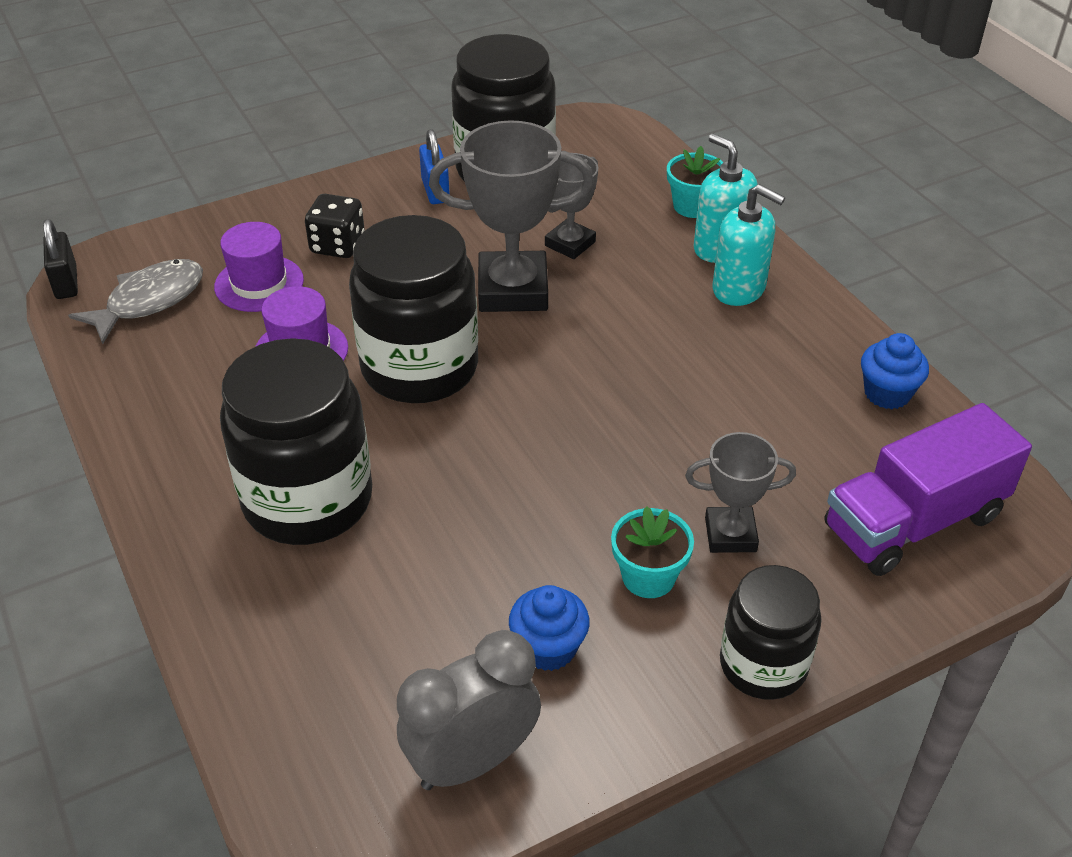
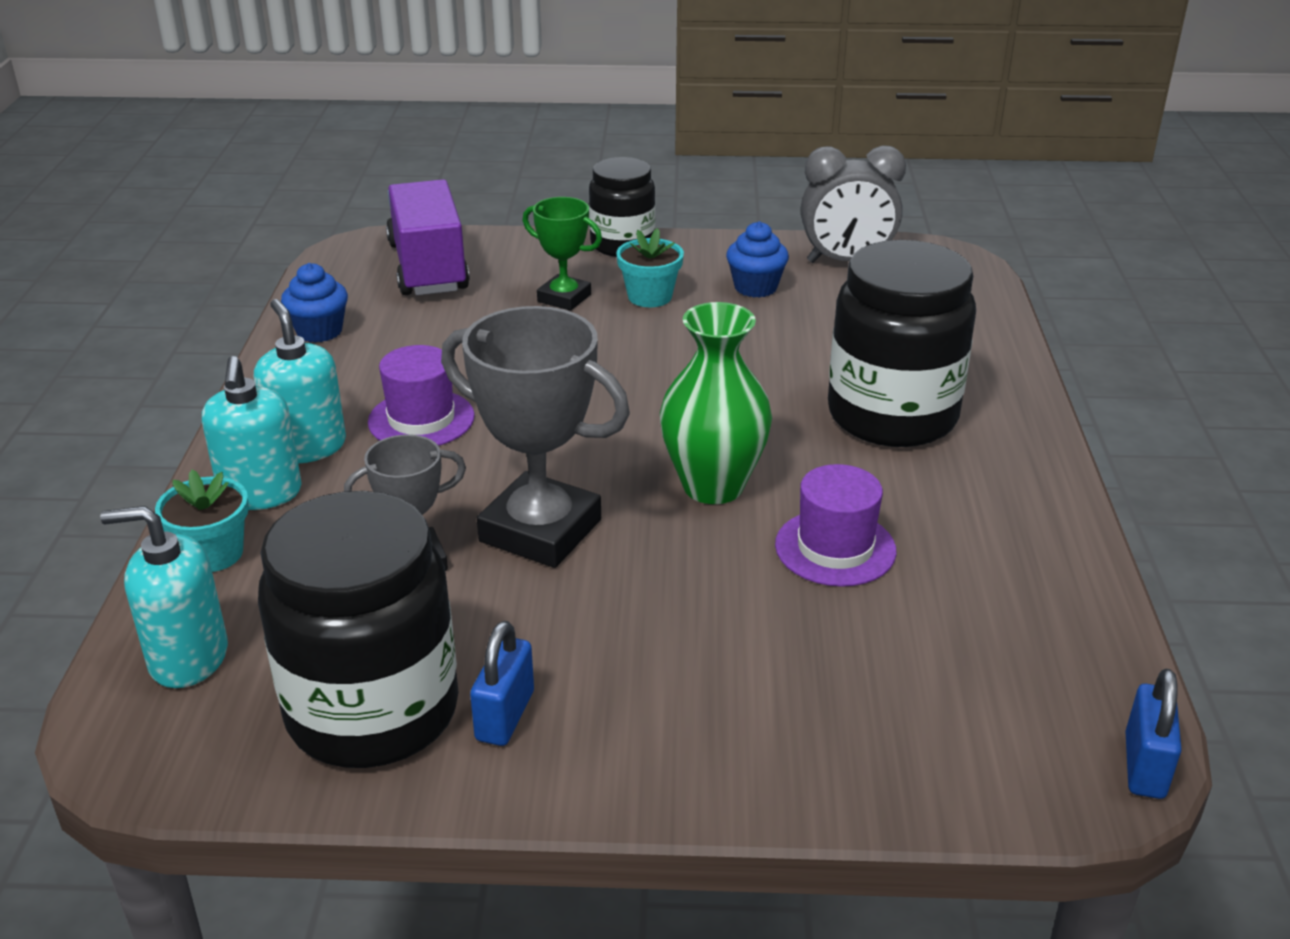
camera: 150 degrees left, 10 degrees down
(66, 283) = (1144, 766): black padlock -> blue padlock
(149, 301) = (1016, 685): grey fish -> none
(259, 283) = (850, 656): purple hat -> purple hat (421, 419)
(337, 245) = (711, 675): black dice -> none
(419, 368) = (713, 486): black jar -> green vase
(628, 159) = (188, 658): none -> turquoise soap dispenser
(730, 534) = (564, 298): grey trophy -> green trophy
(913, 522) = (428, 267): purple truck -> purple truck turned 105 degrees counterclockwise

